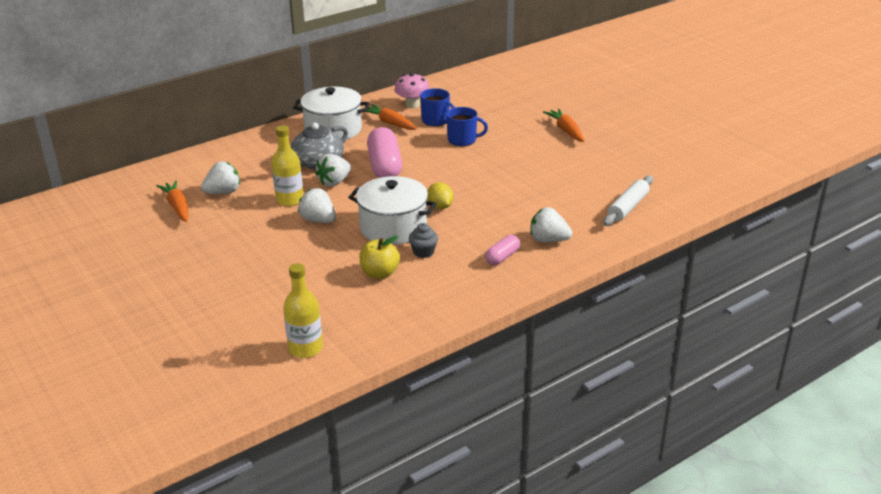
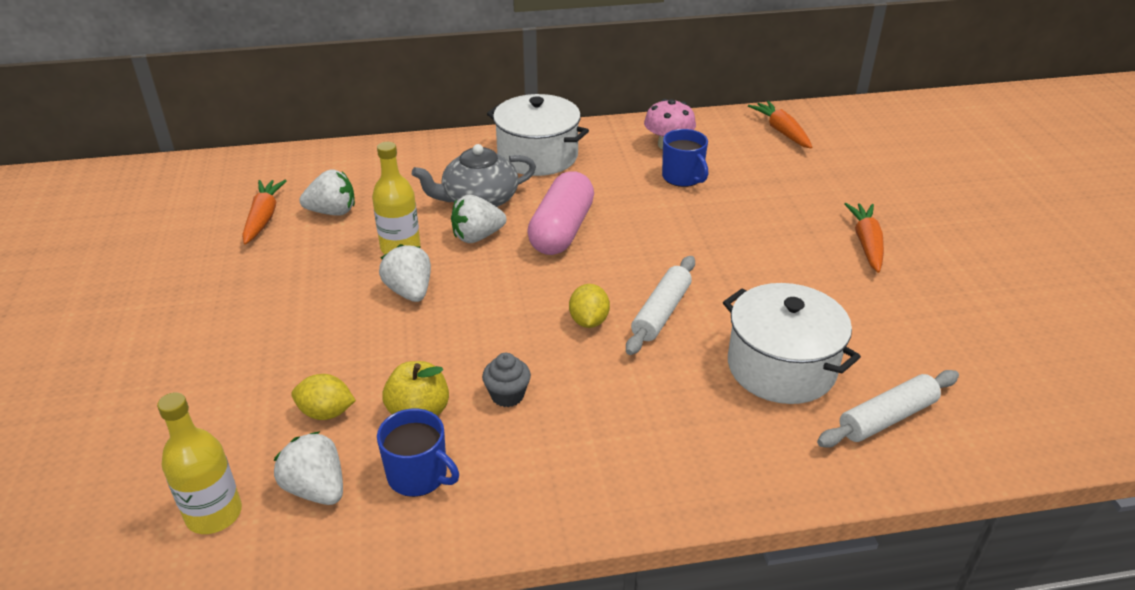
camera: 25 degrees right, 5 degrees up
(325, 289) = (326, 412): none -> yellow lemon
(389, 123) = (617, 165): orange carrot -> orange carrot (781, 131)
(393, 227) = (497, 336): white pot -> white pot (781, 367)
(462, 140) = (699, 218): blue mug -> blue mug (418, 475)
(478, 192) = (661, 313): none -> white rolling pin
(502, 257) = (617, 447): pink capsule -> none
(548, 240) = (712, 439): white strawberry -> white strawberry (316, 489)

